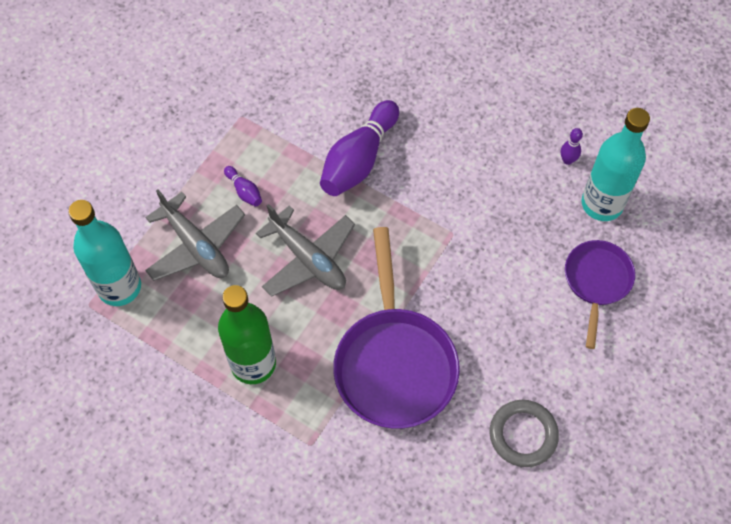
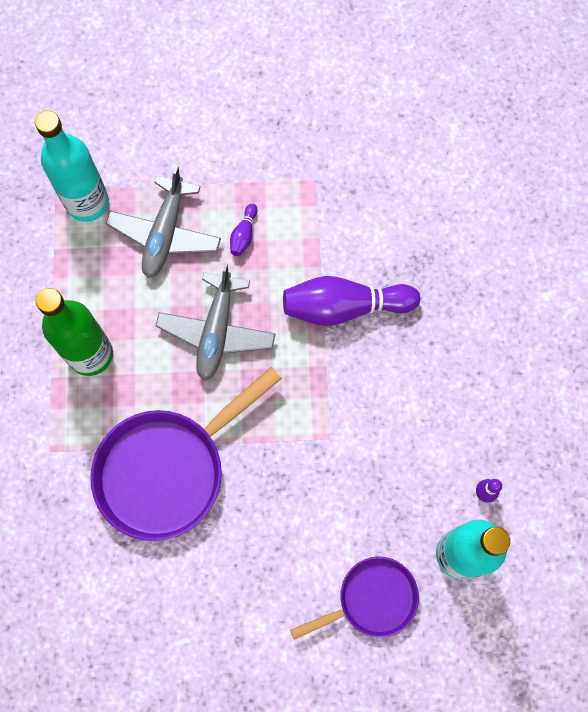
camera: 55 degrees right, 10 degrees up
(523, 434) = (174, 624): grey ring -> none

